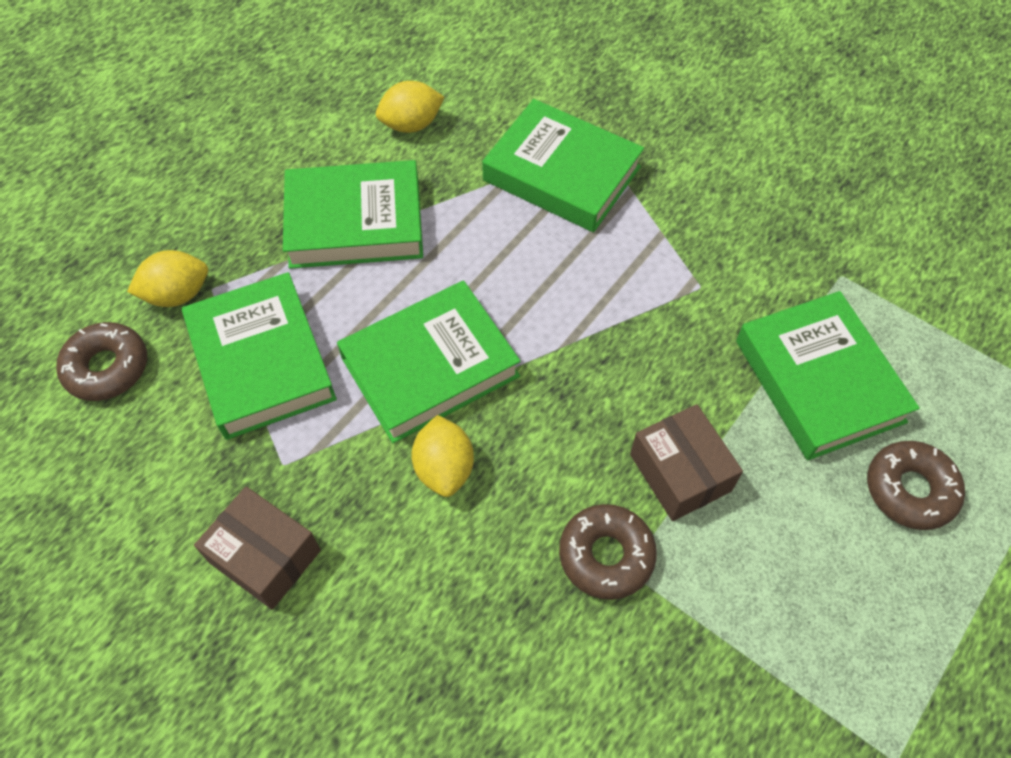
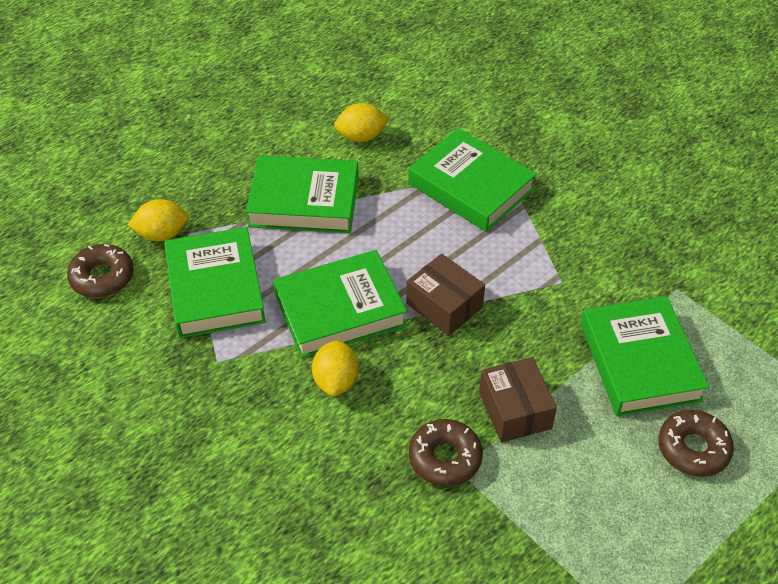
camera: 10 degrees right, 10 degrees down
(265, 556) = (192, 420): brown box -> brown box (444, 305)

